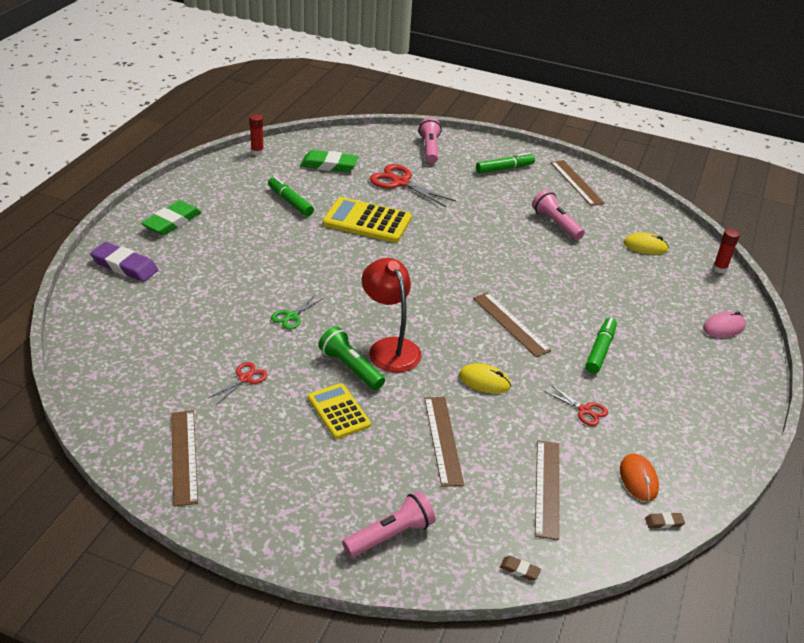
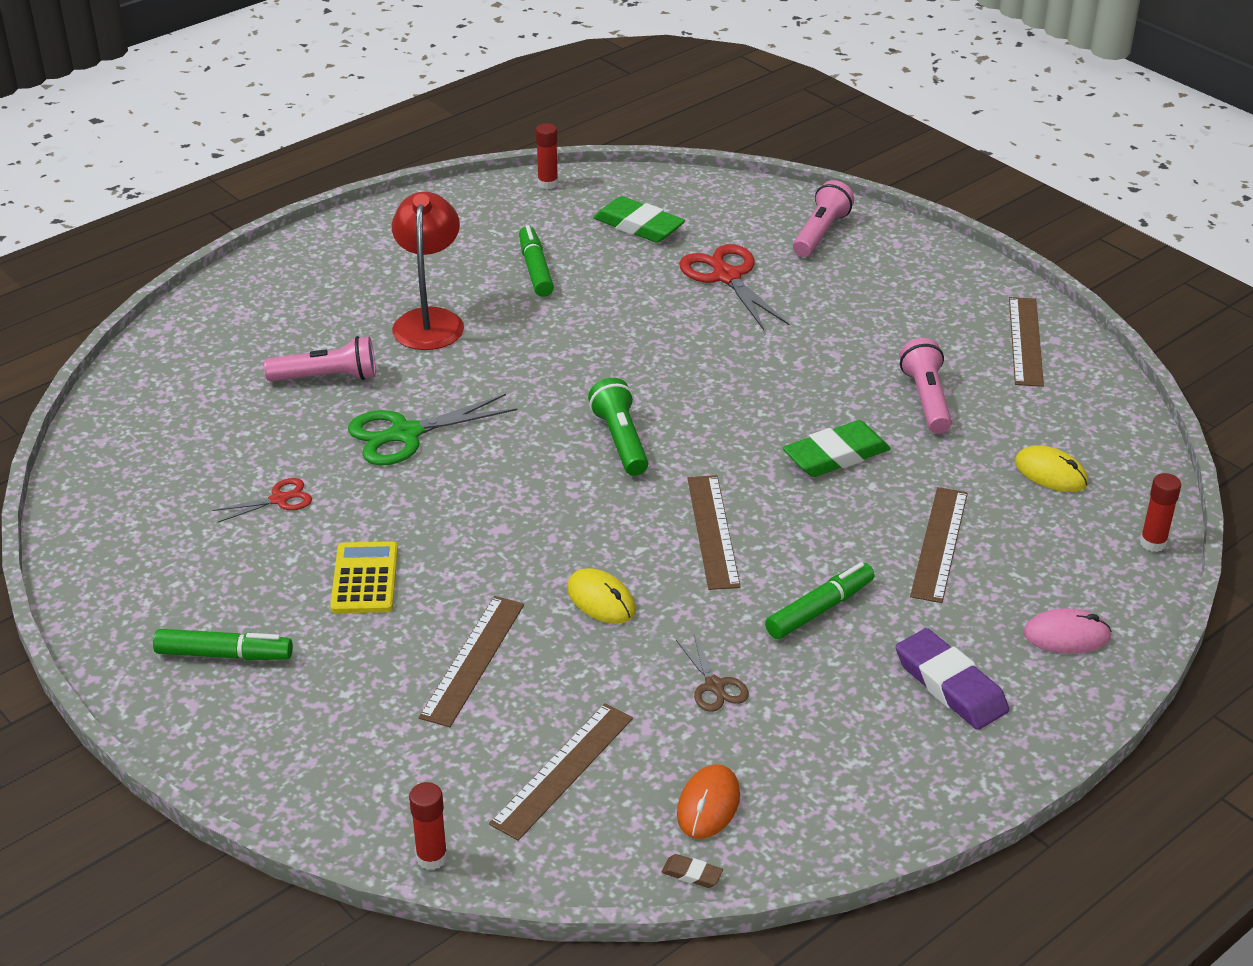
camera: 30 degrees right, 0 degrees up
(124, 266) = (243, 308): purple eraser -> purple eraser (950, 685)
(172, 222) = (350, 262): green eraser -> green eraser (836, 455)
(183, 456) = (131, 574): brown ruler -> brown ruler (939, 544)
(291, 316) = (405, 434): green scissors -> green scissors, size x1.82
(350, 368) = (428, 526): green flashlight -> green flashlight (620, 441)
(367, 221) = (625, 324): yellow calculator -> none
(390, 347) = (505, 514): red lamp -> red lamp (430, 320)
(390, 535) = (302, 755): pink flashlight -> pink flashlight (327, 377)
(504, 169) = (919, 291): green marker -> green marker (224, 655)
(519, 570) = (432, 857): brown eraser -> red glue stick
(584, 410) = (714, 686): red scissors -> brown scissors

